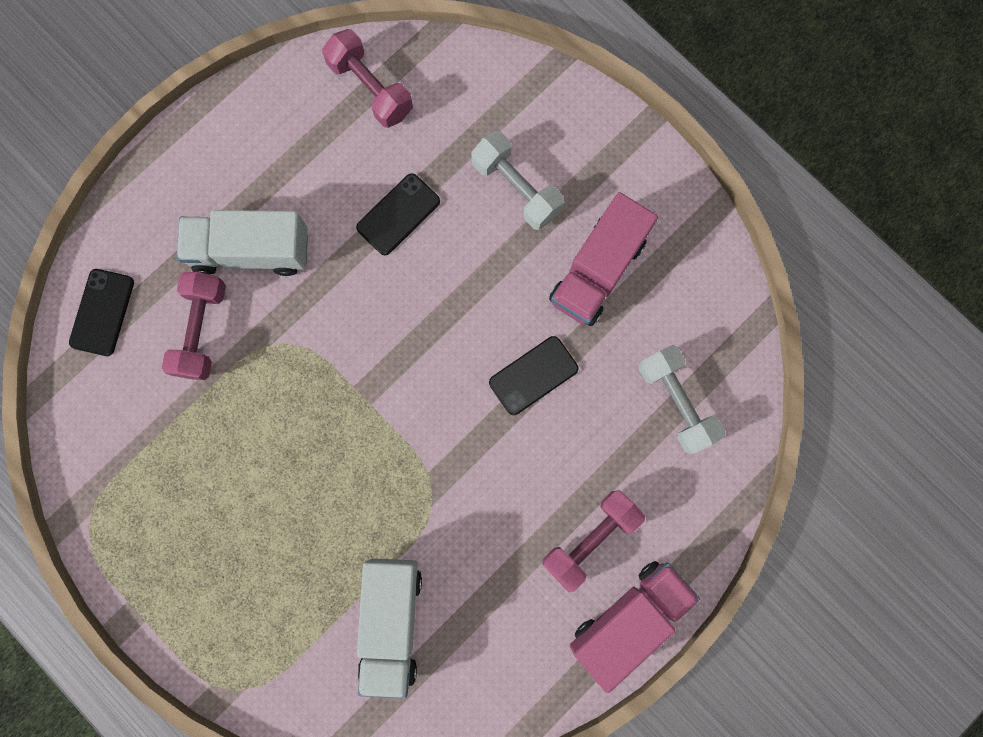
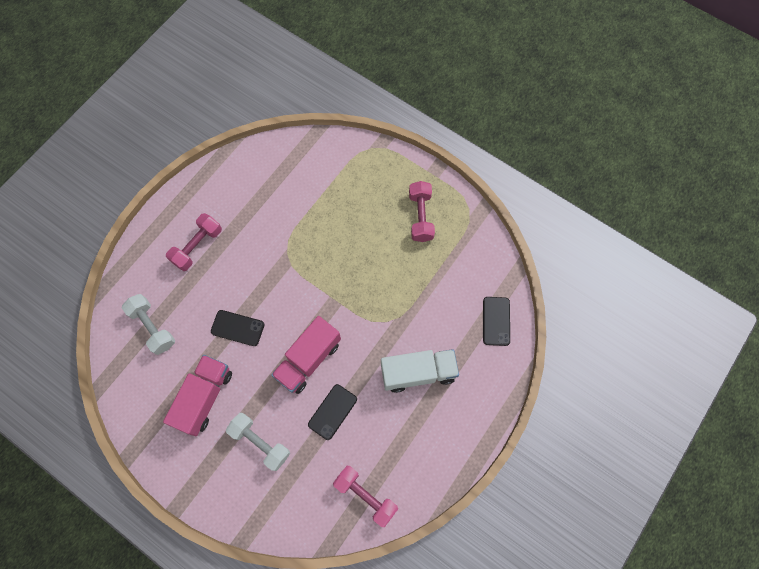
camera: 170 degrees right, 10 degrees down
(201, 330) = (435, 321): pink dumbbell -> pink dumbbell (420, 216)
(392, 621) = (299, 190): white truck -> none
(533, 375) = (237, 328): black phone -> black phone turned 60 degrees clockwise
(629, 618) = (174, 211): pink truck -> pink truck (308, 359)

